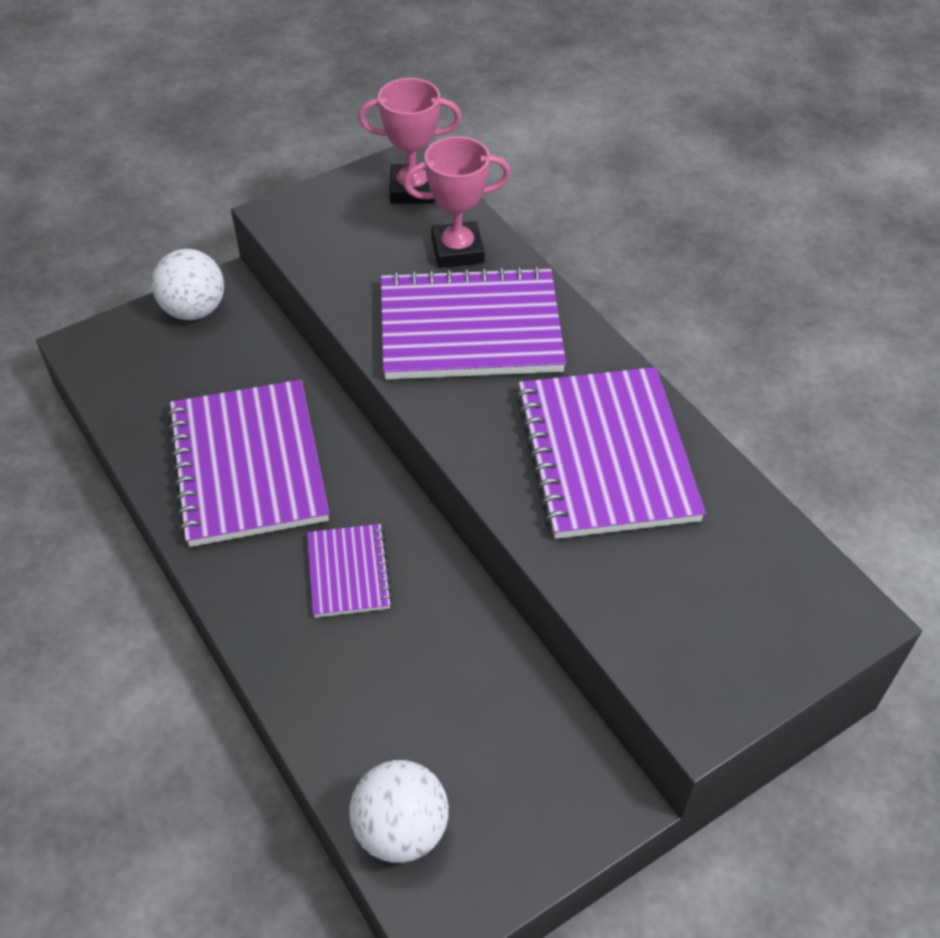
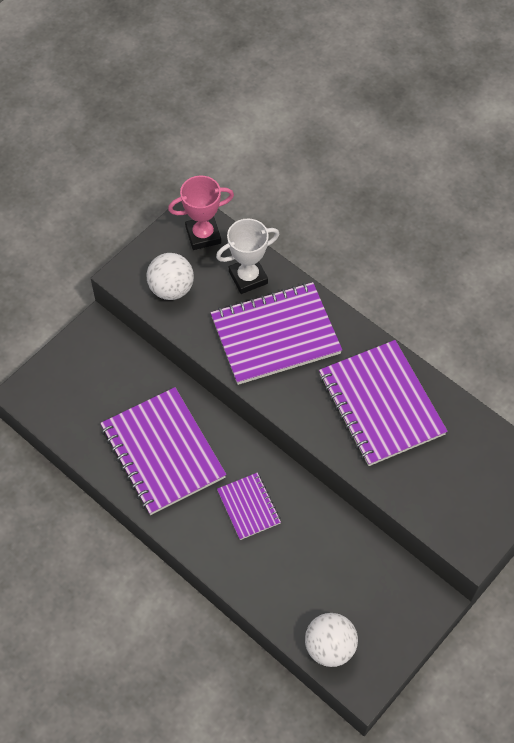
camera: 15 degrees left, 10 degrees up
(194, 310) = (83, 349): white ball -> white ball (171, 289)
(457, 250) = (248, 277): pink trophy -> white trophy

